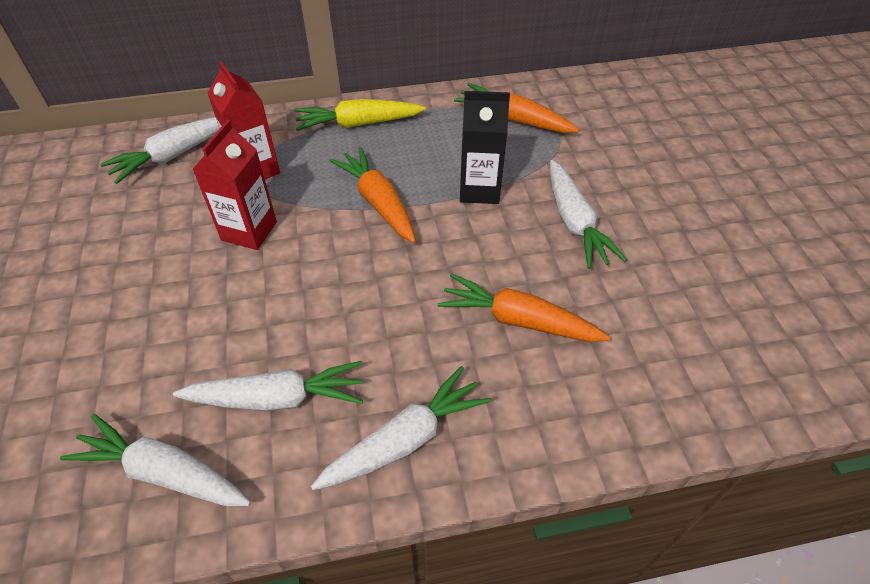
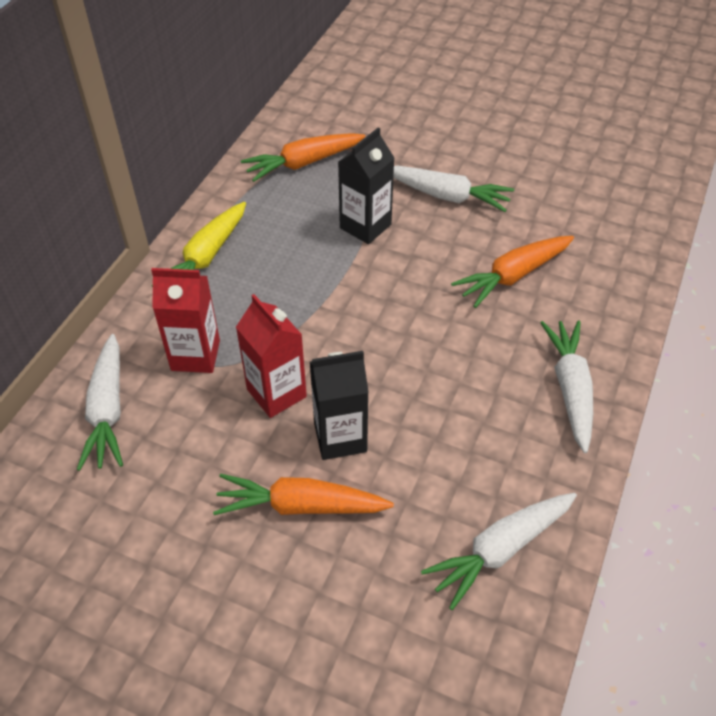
camera: 55 degrees left, 0 degrees up
(228, 292) = (340, 437): none -> black carton
(277, 398) = (480, 448): white carrot -> none
(378, 202) = (322, 292): orange carrot -> orange carrot (301, 506)

